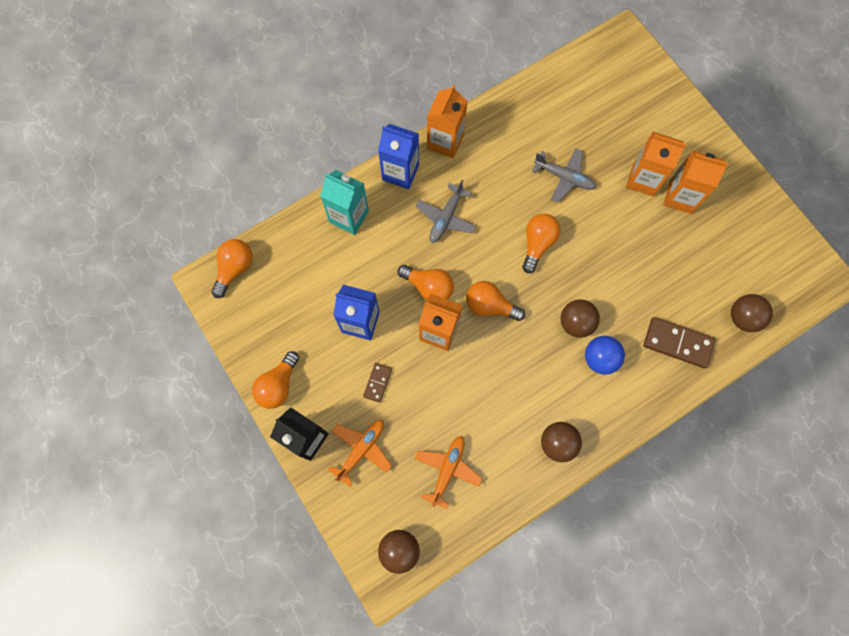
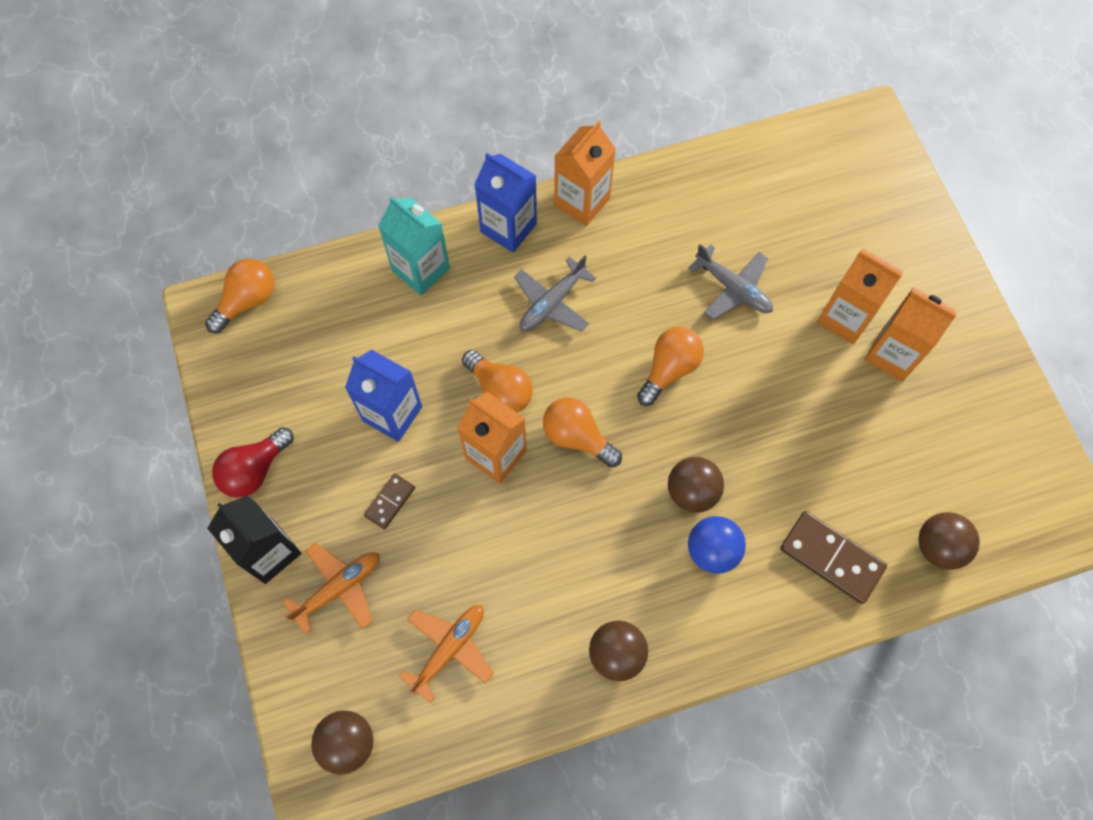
camera: 15 degrees right, 5 degrees down
(278, 385) = (255, 470): orange light bulb -> red light bulb

